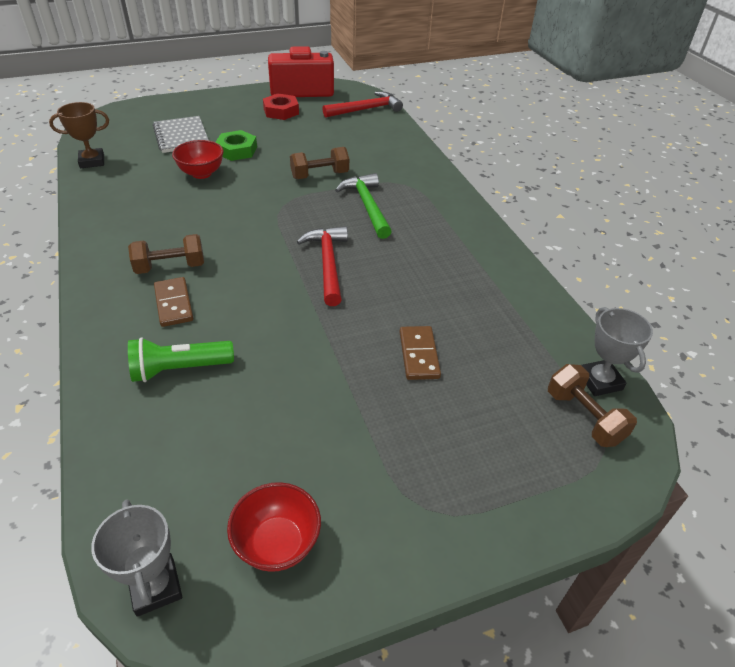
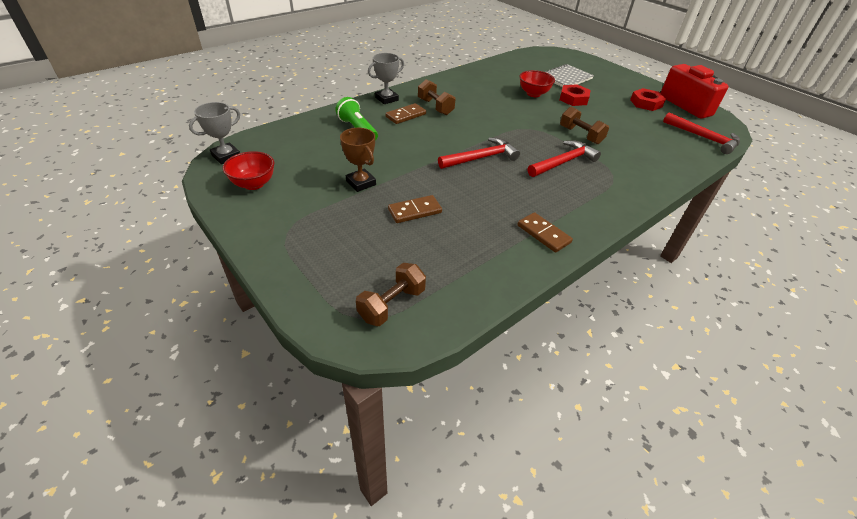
camera: 70 degrees right, 0 degrees up
(92, 161) = (509, 61): brown trophy -> brown trophy (361, 183)
(237, 150) = (573, 99): green nut -> red nut
(367, 206) = (563, 162): green hammer -> red hammer
(489, 264) = (543, 234): none -> brown domino
(599, 381) = (438, 313): grey trophy -> grey trophy (386, 99)

